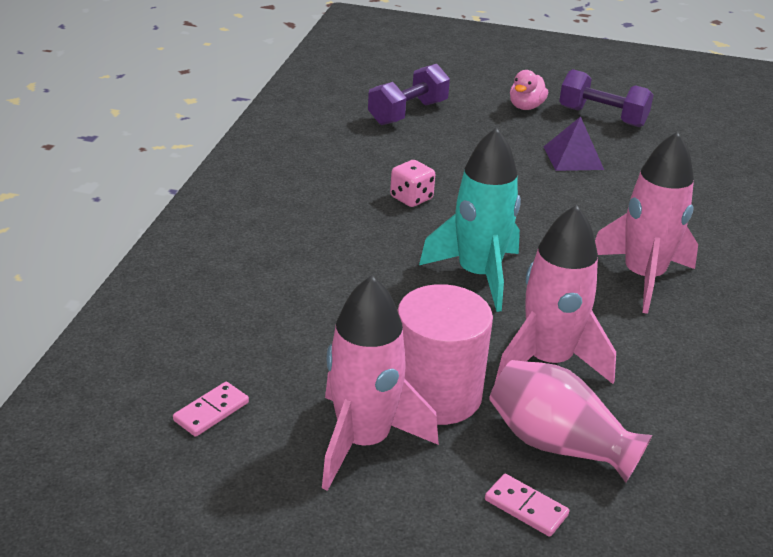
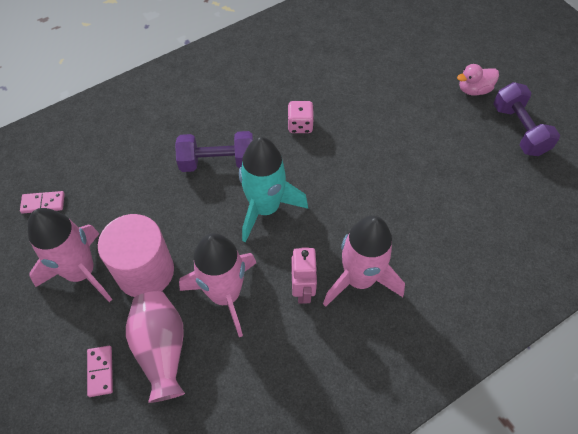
camera: 45 degrees right, 25 degrees up
(408, 113) = (385, 52): purple dumbbell -> purple dumbbell (217, 162)
(573, 158) = (446, 154): purple pyramid -> none
(611, 314) = (303, 290): none -> pink robot

